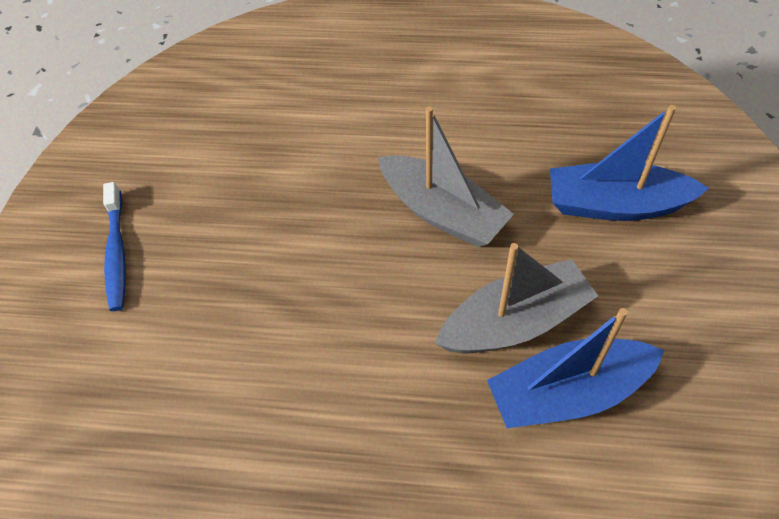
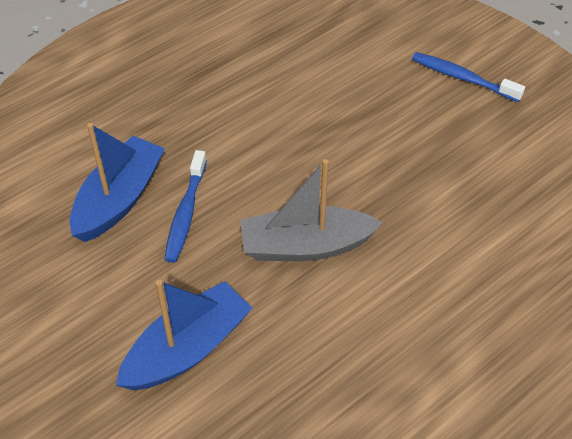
camera: 130 degrees right, 5 degrees down
(514, 322) = (185, 213): grey boat -> blue toothbrush

